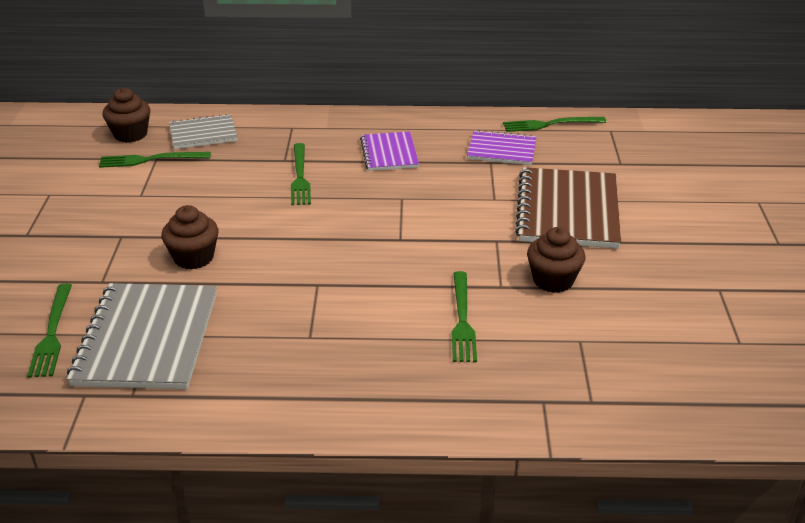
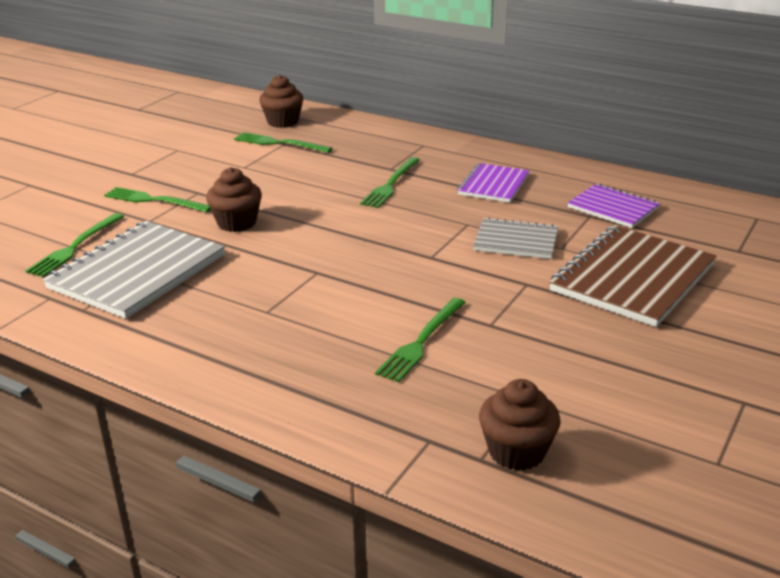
camera: 30 degrees right, 5 degrees down
(203, 134) = (342, 134): grey notebook -> grey notebook (516, 241)
(550, 124) = (690, 198): green fork -> green fork (154, 200)
(553, 280) = (552, 335): brown cupcake -> brown cupcake (516, 452)

